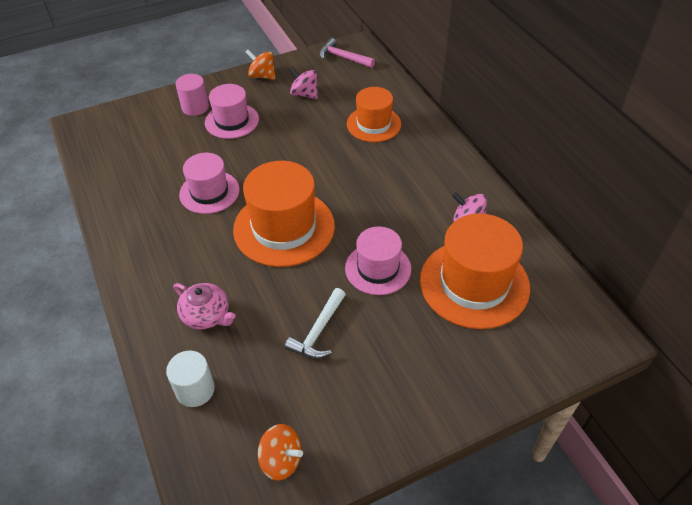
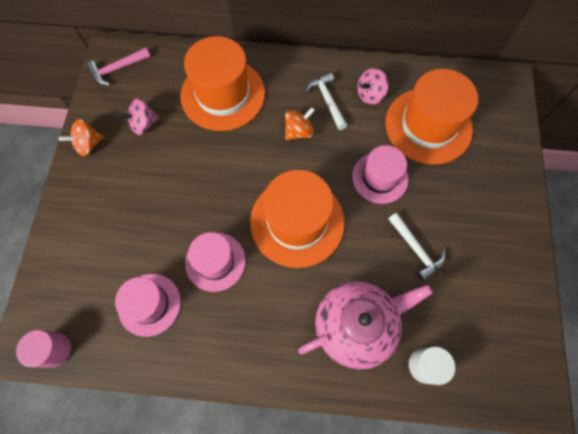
camera: 60 degrees left, 20 degrees up
(195, 107) = (87, 223): pink cylinder -> pink cylinder (55, 350)
(206, 315) = (356, 325): pink teapot -> pink teapot, size x1.77
(232, 121) = (133, 200): pink hat -> pink hat (149, 304)
(281, 460) = (513, 330): orange spinning top -> orange spinning top (298, 131)
(373, 124) = (223, 94): orange hat -> orange hat, size x1.62
(431, 193) = (327, 101): none -> white hammer

